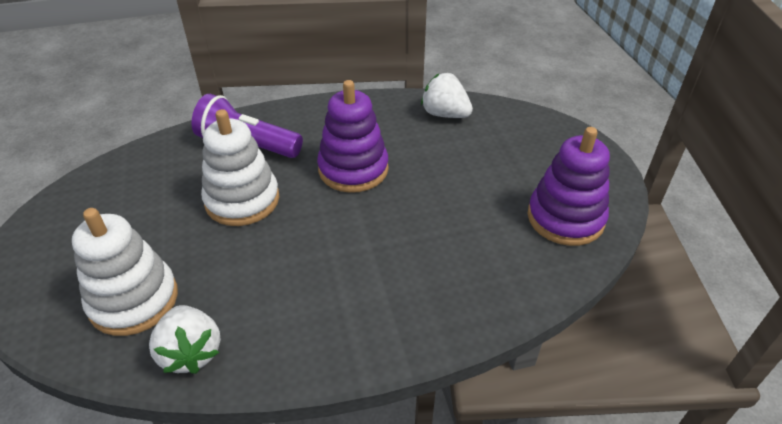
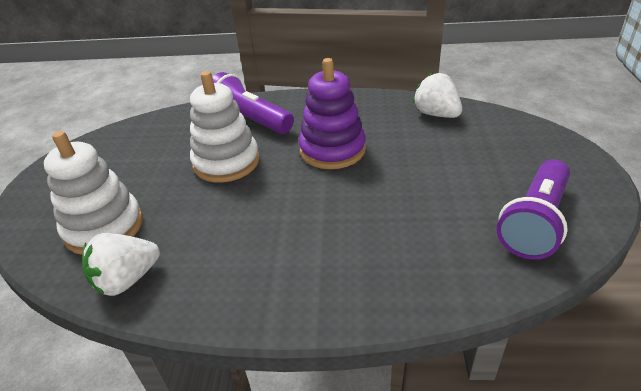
camera: 20 degrees right, 5 degrees down
(191, 352) = (127, 280): white strawberry -> white strawberry turned 60 degrees clockwise
(565, 218) = (534, 222): purple stacking toy -> purple flashlight

